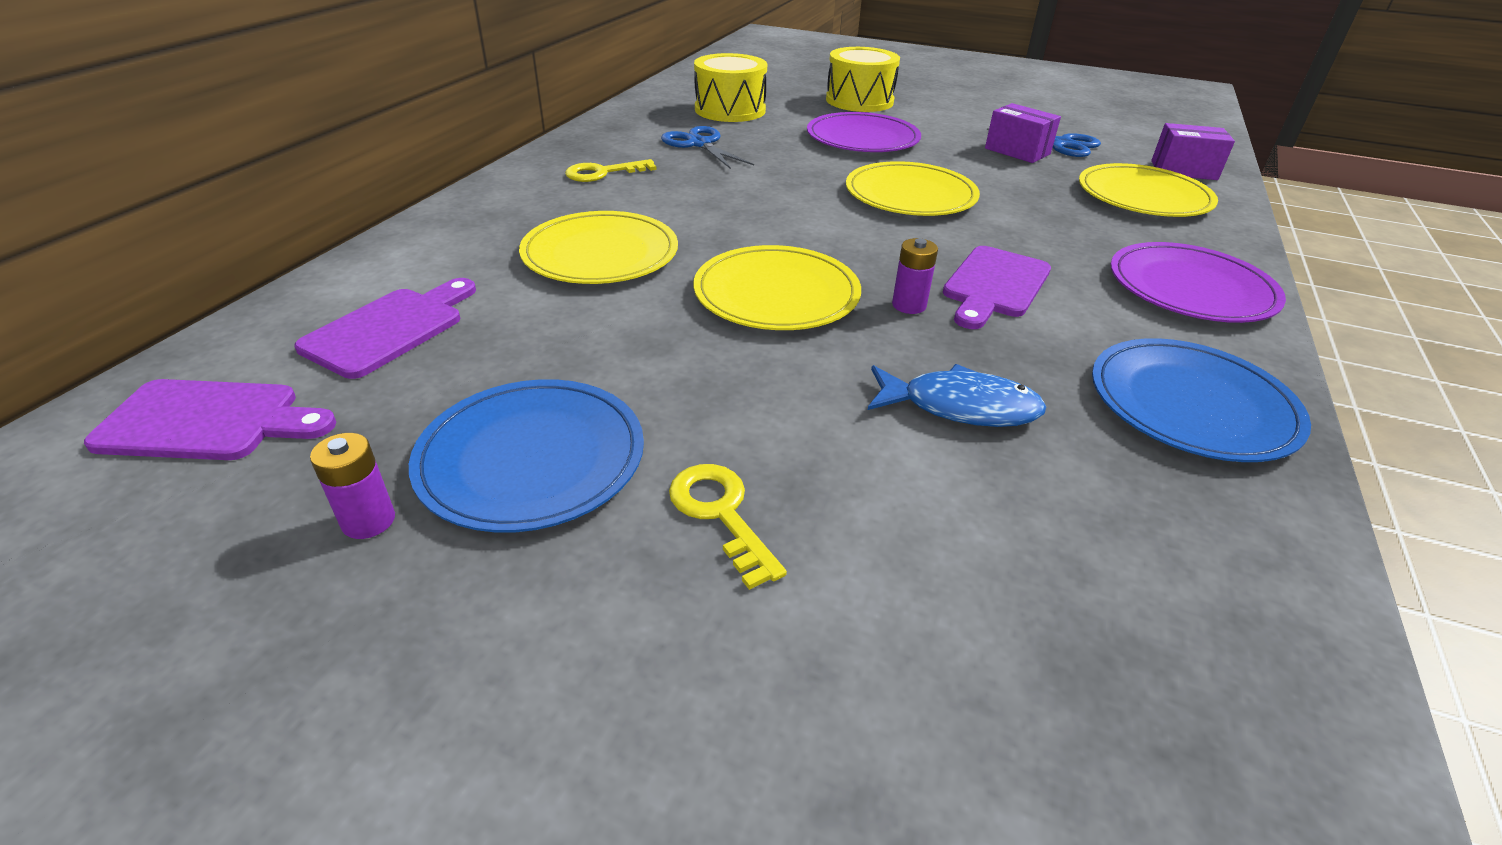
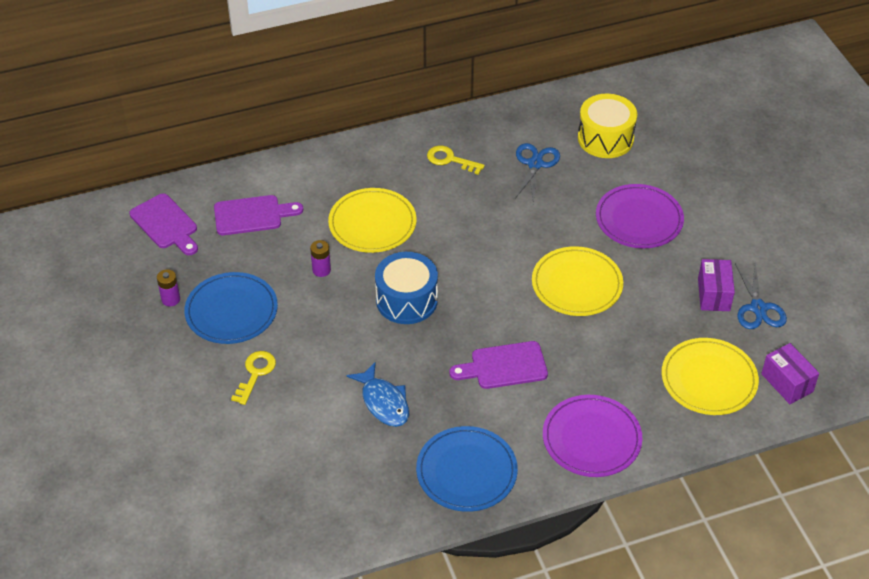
camera: 50 degrees right, 10 degrees up
(776, 294) = (406, 300): yellow plate -> blue drum
(859, 101) = (708, 179): yellow drum -> none
(909, 305) = (448, 347): purple battery -> purple battery (321, 270)

